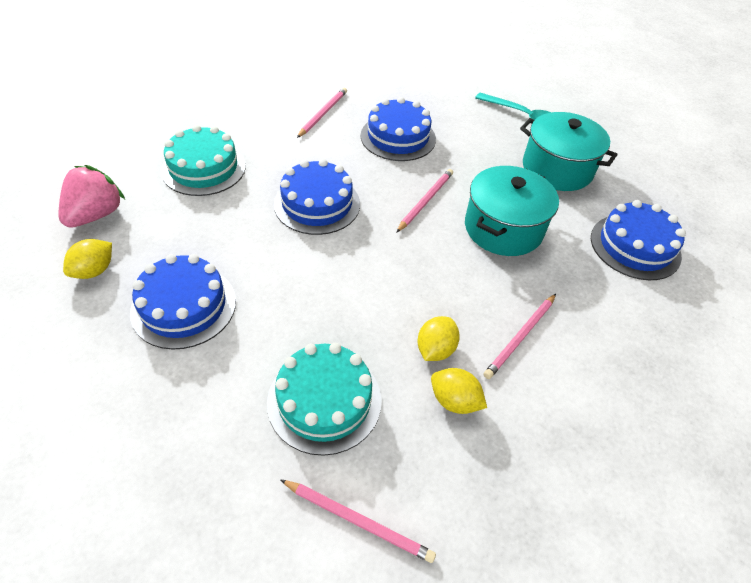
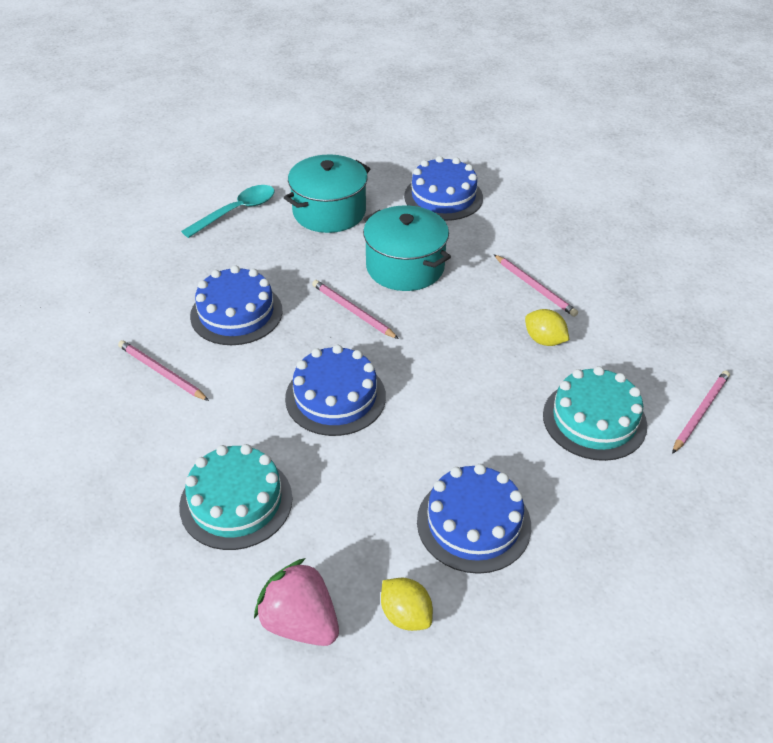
camera: 75 degrees left, 5 degrees down
(454, 401) = (596, 339): yellow lemon -> none

